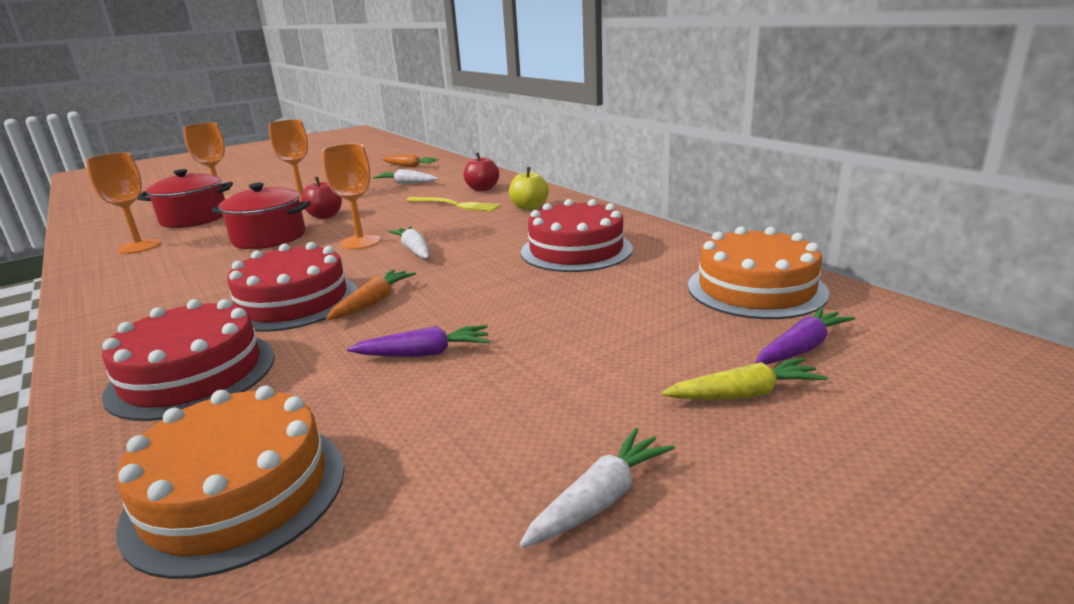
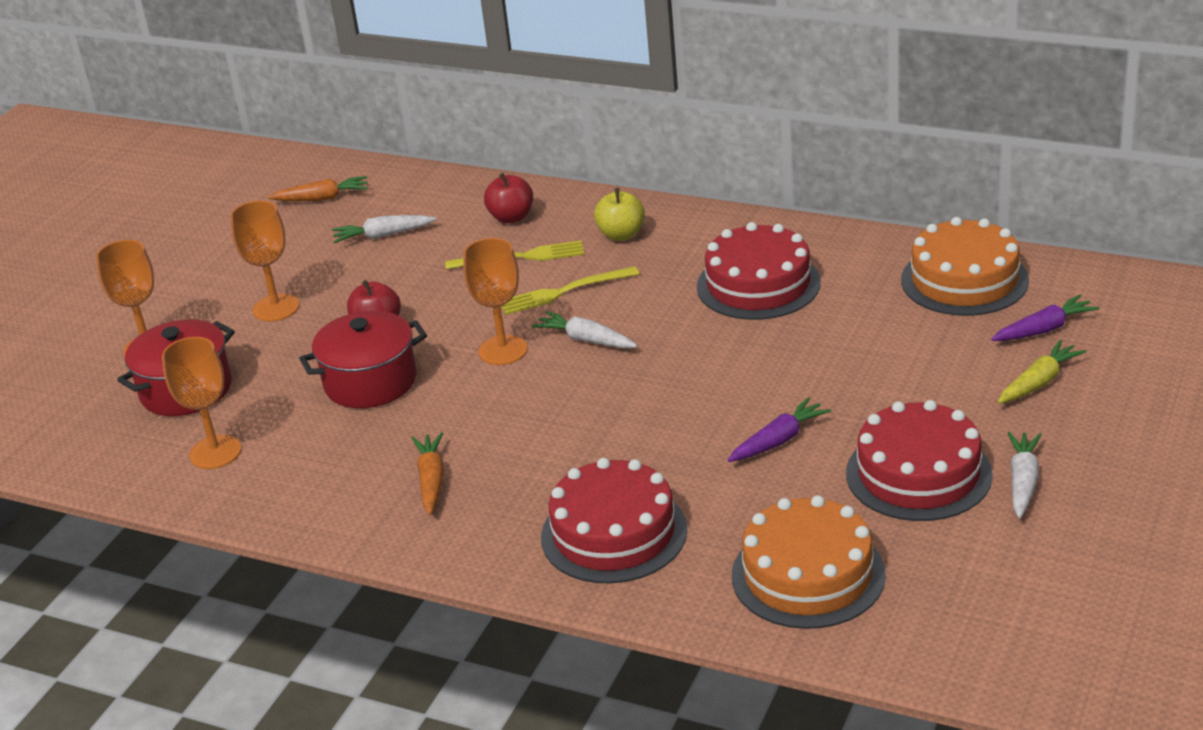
camera: 30 degrees left, 10 degrees up
(293, 301) = (569, 442): red cake -> red cake (918, 474)
(373, 302) = (652, 413): orange carrot -> orange carrot (431, 480)
(447, 224) = (563, 292): none -> yellow fork
(801, 348) = (1044, 329): purple carrot -> purple carrot turned 45 degrees clockwise

